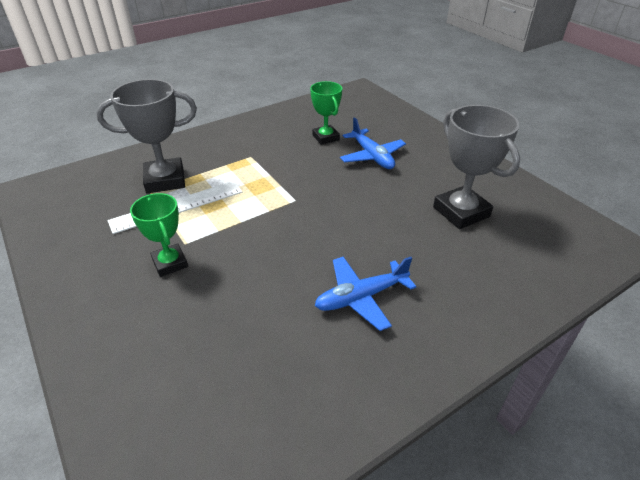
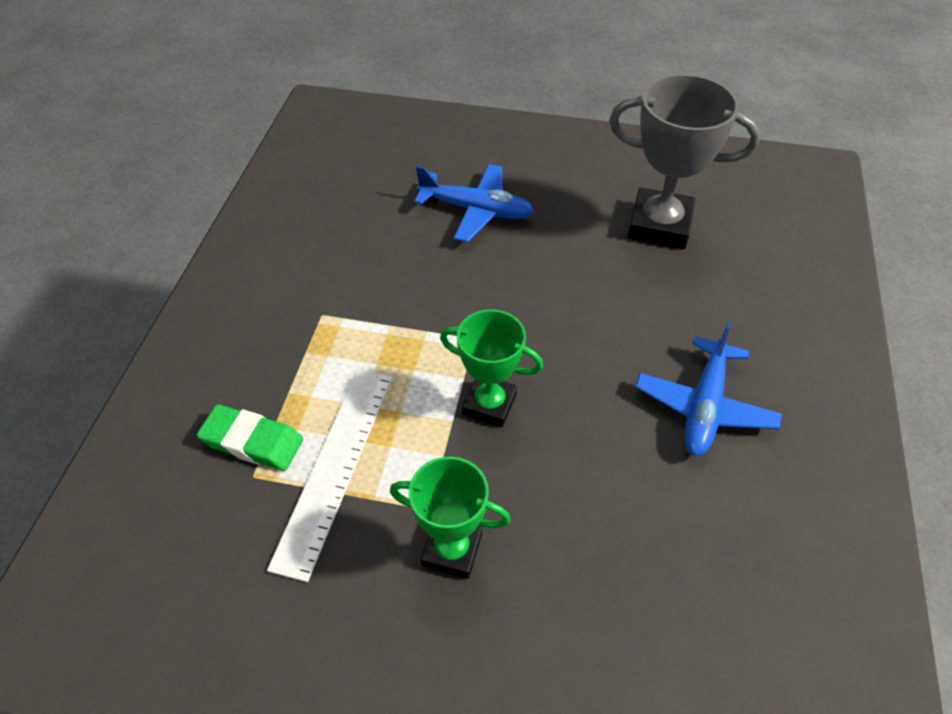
camera: 45 degrees left, 10 degrees up
(165, 180) = (252, 442): grey trophy -> green eraser
(325, 137) = (381, 217): green trophy -> green trophy (489, 404)

